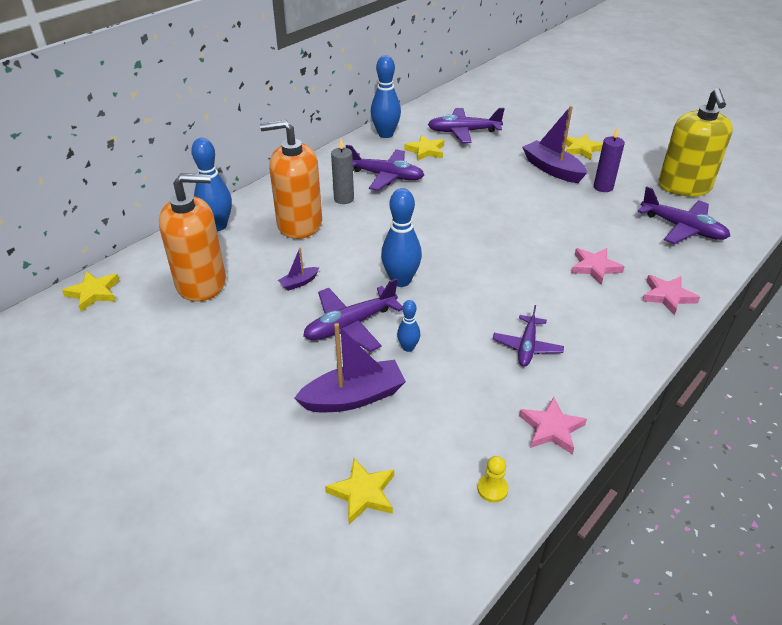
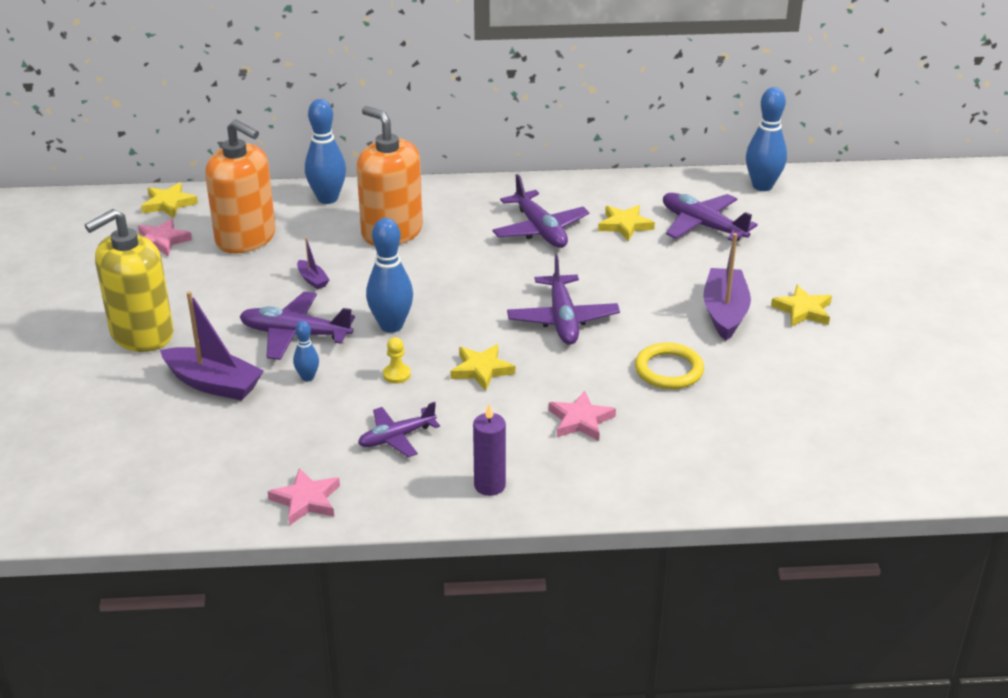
camera: 45 degrees right, 5 degrees down
(299, 283) = (312, 280): purple boat -> purple boat turned 135 degrees counterclockwise
(344, 199) = (465, 230): grey candle -> none
(363, 493) = (121, 443): yellow star -> yellow star (481, 370)
(385, 134) = (615, 188): blue bowling pin -> blue bowling pin (762, 186)
(492, 489) = (199, 502): yellow pawn -> yellow pawn (397, 374)
(582, 213) = (669, 370): none -> yellow ring
(603, 187) = (745, 359): purple candle -> purple candle (489, 485)
(667, 296) = (600, 486): pink star -> pink star (161, 241)
(682, 228) = (750, 445): purple plane -> purple plane (563, 320)
(684, 187) = (845, 412): yellow soap dispenser -> yellow soap dispenser (142, 334)

